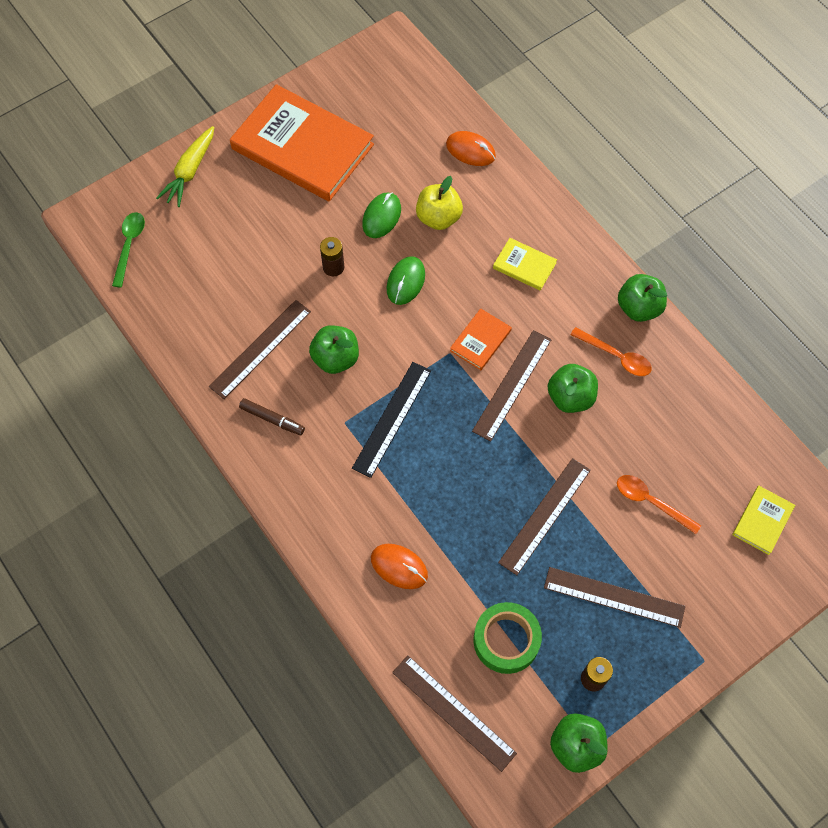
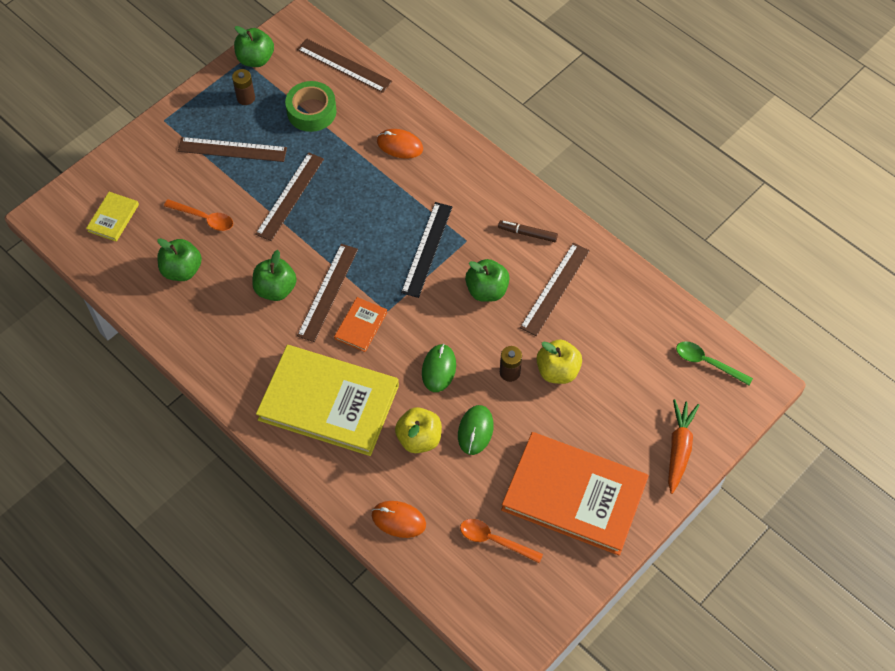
camera: 170 degrees right, 5 degrees down
(129, 246) = (707, 363): green spoon -> green spoon turned 120 degrees clockwise
(190, 171) = (679, 448): yellow carrot -> orange carrot
(284, 261) = (557, 371): none -> yellow apple
(524, 265) = (328, 402): yellow book -> yellow book, size x2.33
(616, 356) = (237, 330): orange spoon -> orange spoon (494, 540)
(639, 308) = (217, 378): green apple -> green apple (182, 270)

